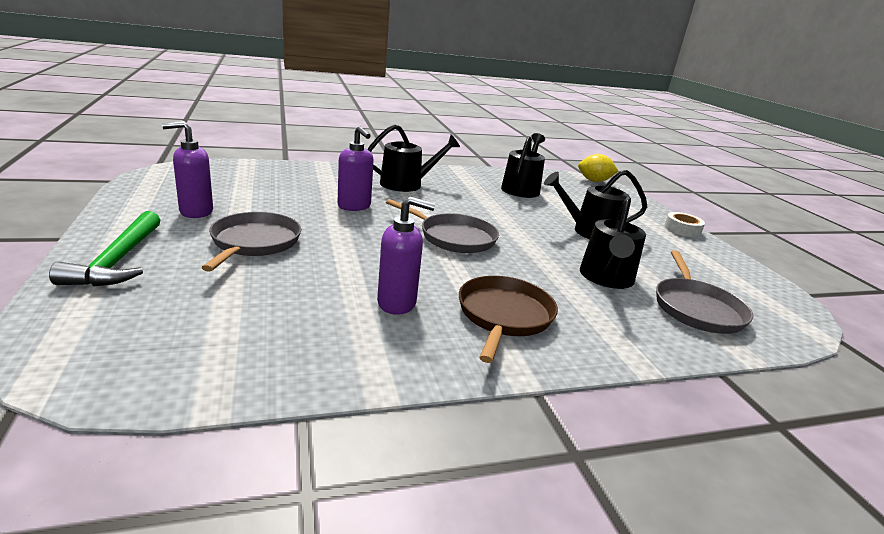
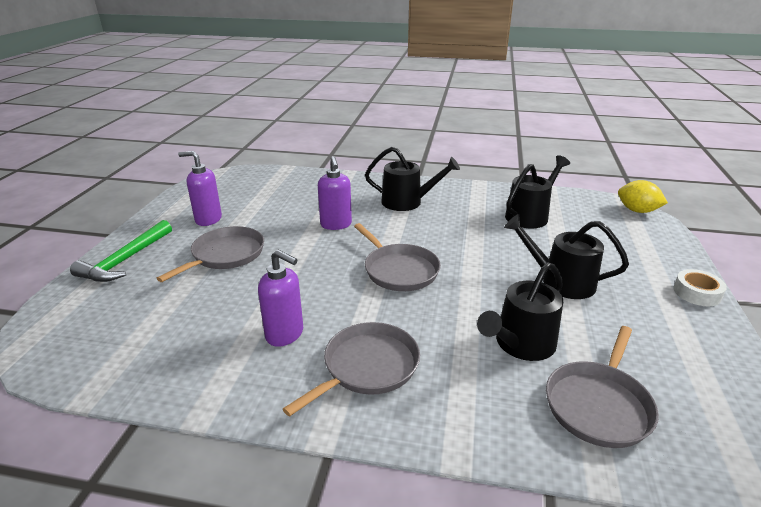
camera: 30 degrees right, 5 degrees up
(504, 316) = (367, 367): brown pan -> grey pan

